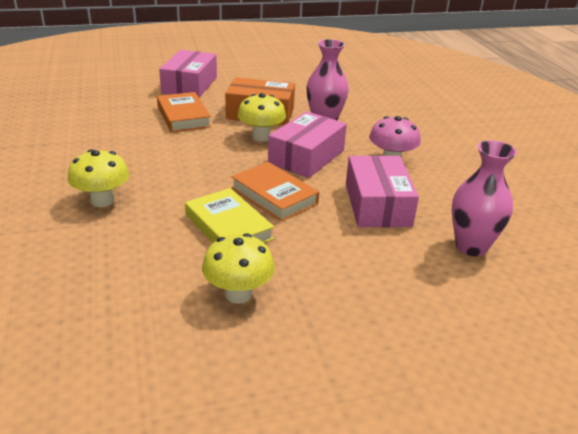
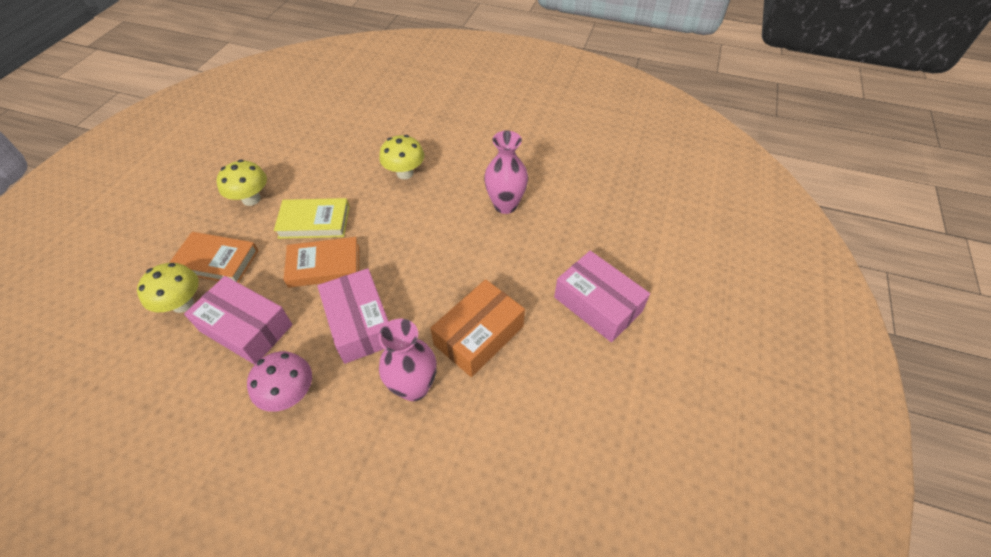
camera: 125 degrees right, 20 degrees up
(183, 116) = (513, 266): orange book -> orange book (217, 261)
(261, 137) = (426, 308): yellow mushroom -> yellow mushroom (183, 304)
(471, 246) = (141, 353): pink vase -> pink vase (505, 205)

